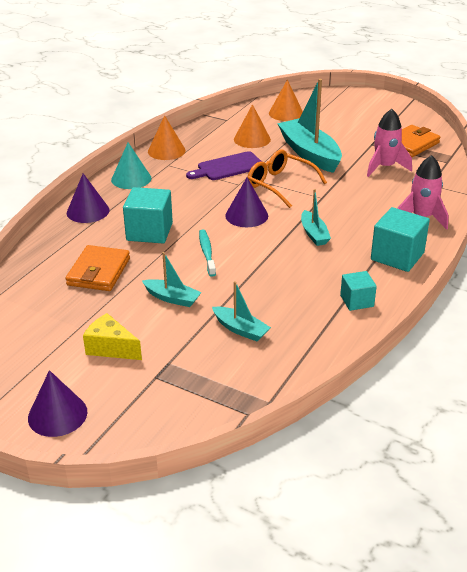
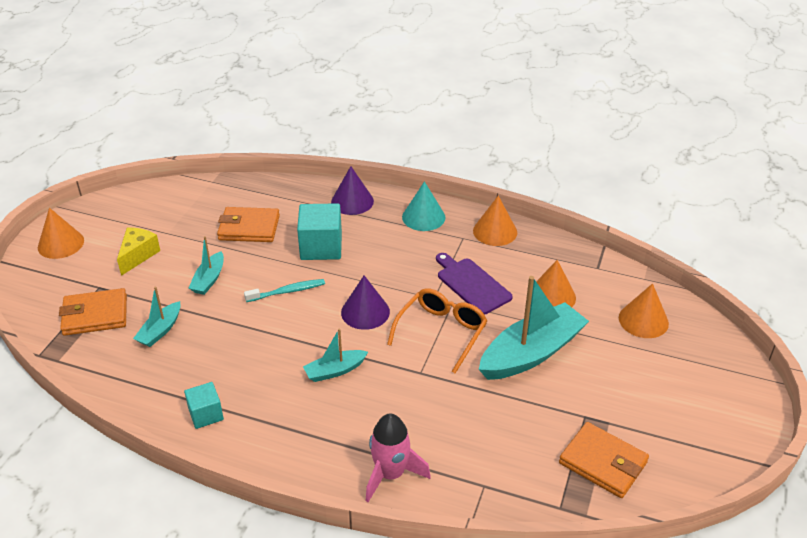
camera: 80 degrees right, 5 degrees up
(57, 414) = (61, 244): purple cone -> orange cone
(203, 377) = (95, 315): none -> orange wallet
(384, 167) = (519, 432): pink rocket -> none
(397, 256) = (296, 449): turquoise cube -> none

